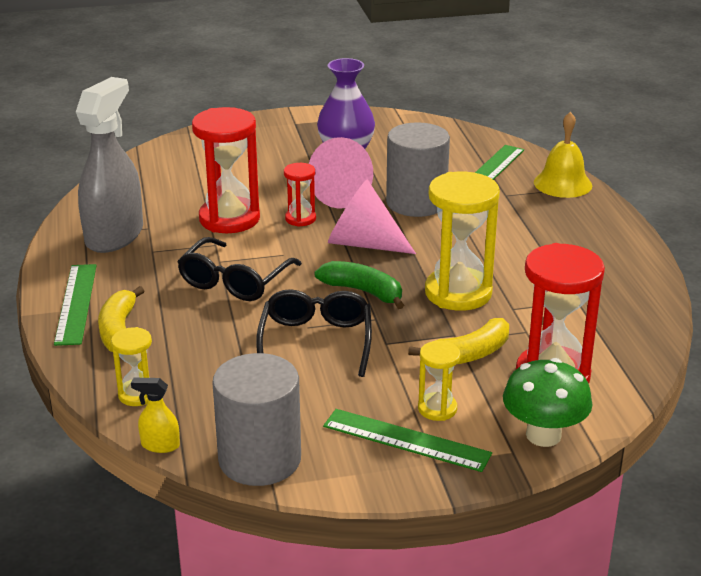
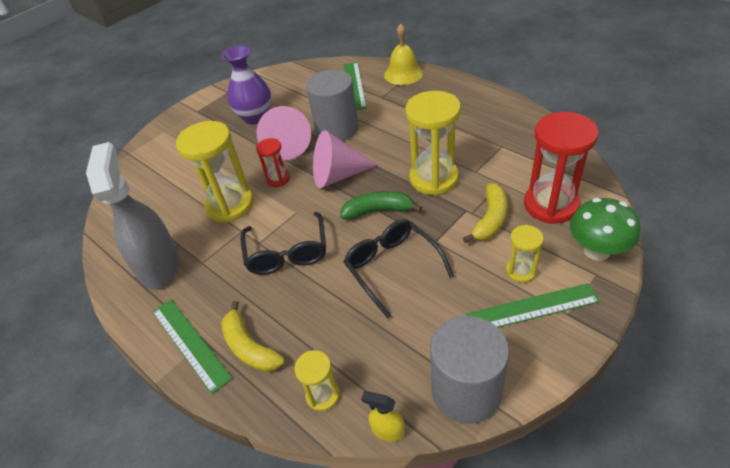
camera: 30 degrees left, 15 degrees up
(160, 445) = (387, 430): yellow spray bottle -> yellow spray bottle turned 45 degrees clockwise
(229, 219) = (230, 205): red hourglass -> yellow hourglass

